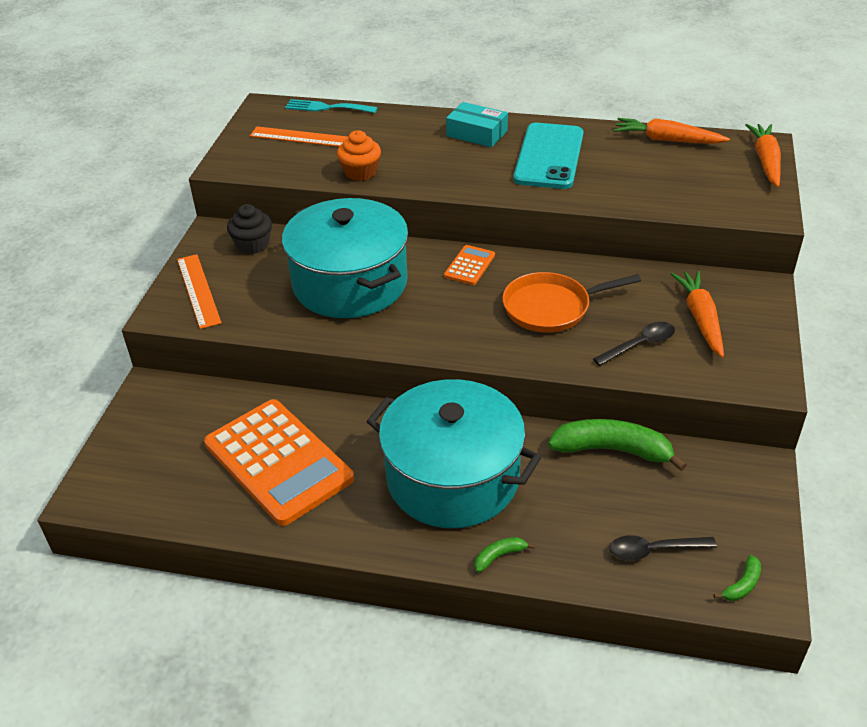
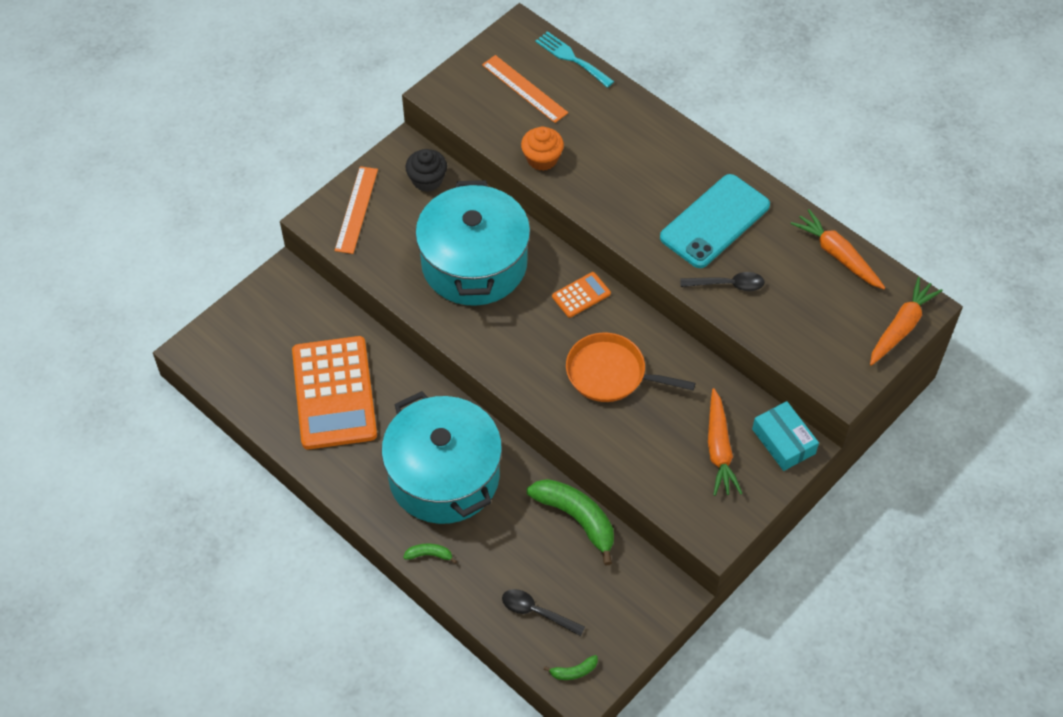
camera: 30 degrees right, 15 degrees up
(477, 133) = (676, 160): turquoise box -> turquoise box (783, 441)
(639, 344) = (648, 447): black spoon -> black spoon (727, 284)
(700, 318) = (719, 449): orange carrot -> orange carrot turned 150 degrees clockwise

